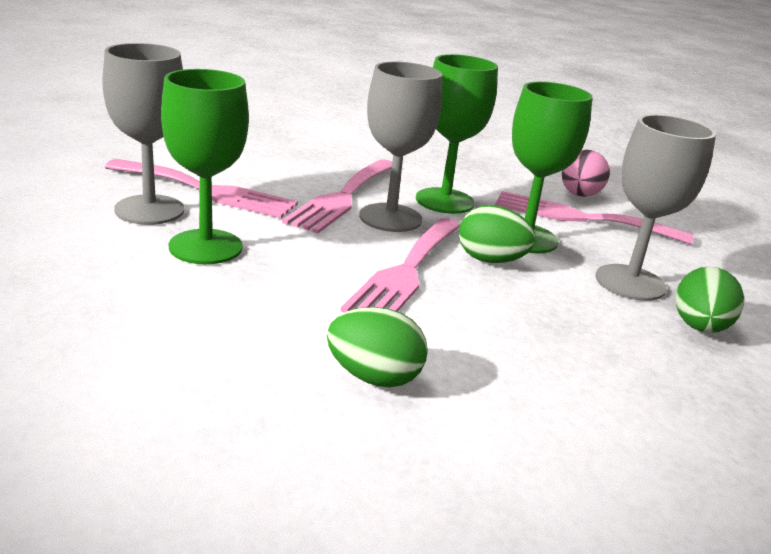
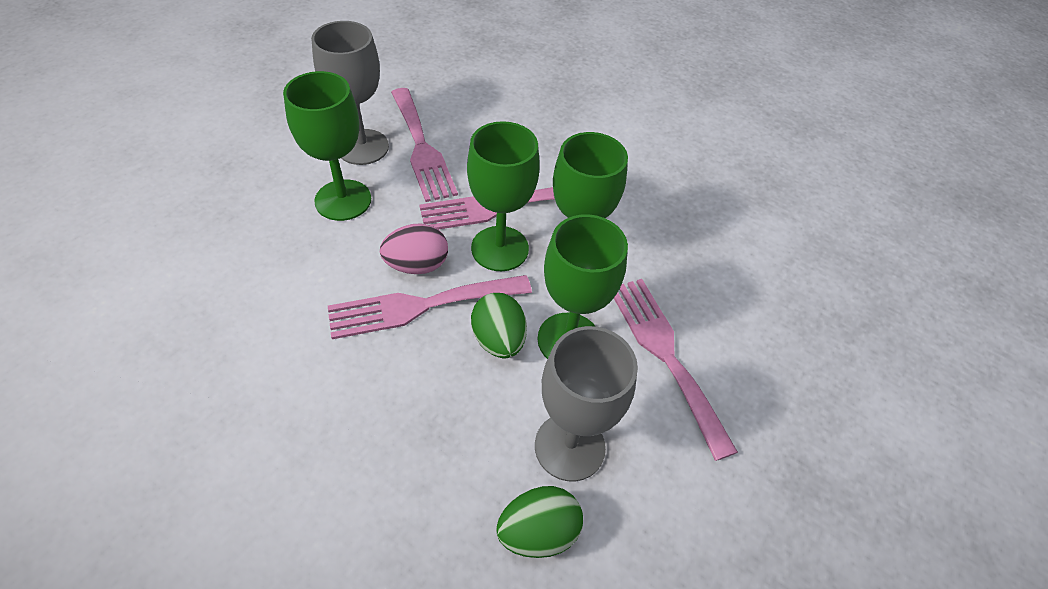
camera: 50 degrees right, 25 degrees up
(374, 377) = (262, 371): green egg -> none
(390, 218) = (500, 248): grey goblet -> green goblet
(579, 195) = (719, 330): pink egg -> pink egg (417, 265)

